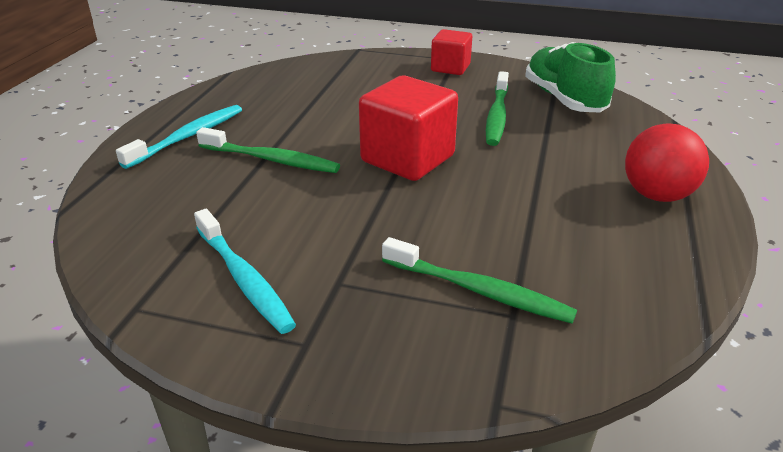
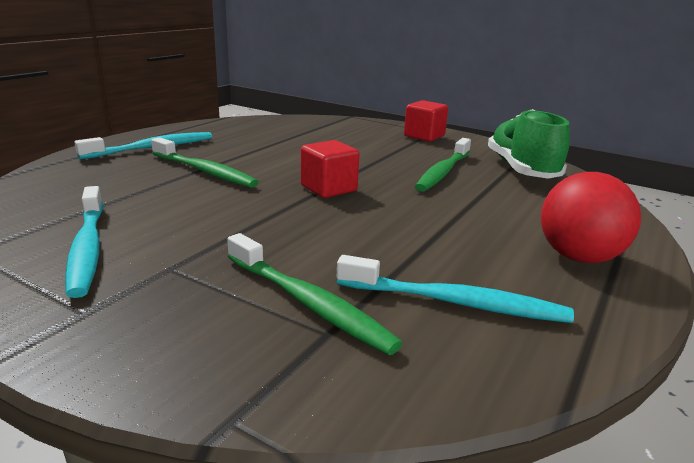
camera: 15 degrees right, 10 degrees down
(407, 159) = (328, 188): red cube -> red cube, size x0.60
(589, 263) = (455, 302): none -> turquoise toothbrush

